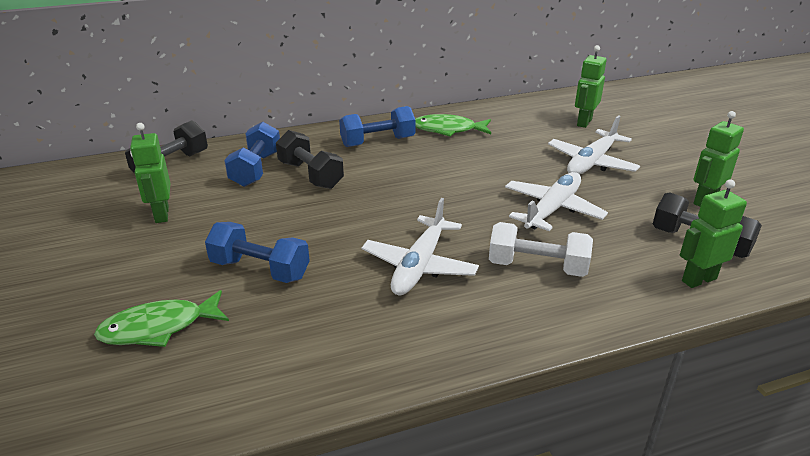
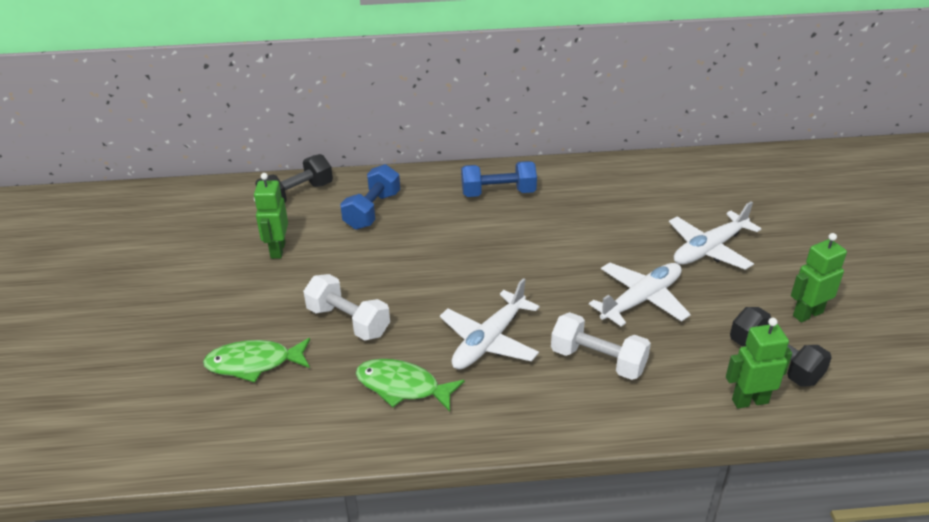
camera: 15 degrees right, 5 degrees up
(260, 269) = (348, 321): blue dumbbell -> white dumbbell
(310, 175) = (421, 225): black dumbbell -> none
(448, 130) = (575, 187): green fish -> green fish (402, 387)
(584, 122) = (726, 196): green robot -> none

